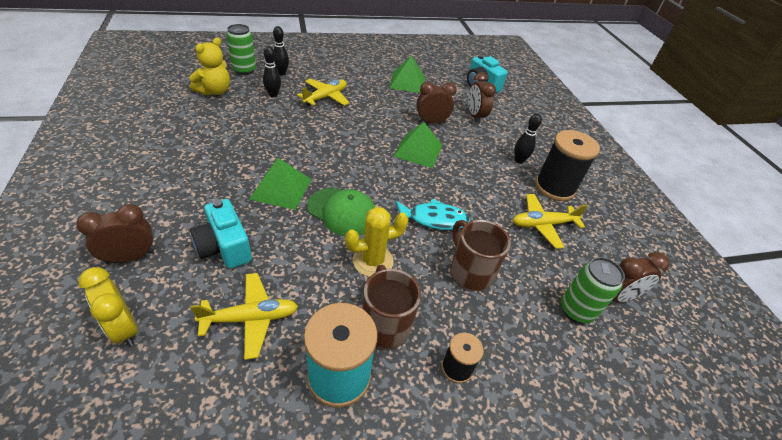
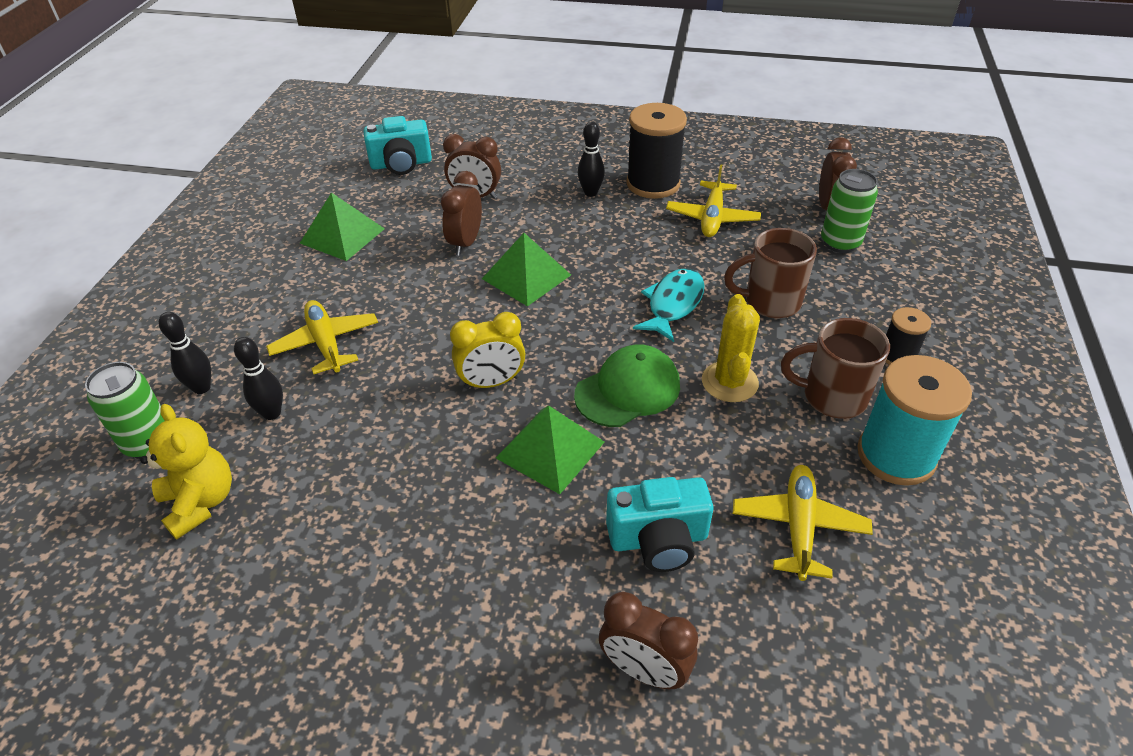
camera: 60 degrees left, 0 degrees up
(124, 328) = (789, 681): yellow clock -> yellow clock (491, 383)
(130, 257) = (644, 670): brown clock -> brown clock turned 60 degrees counterclockwise

